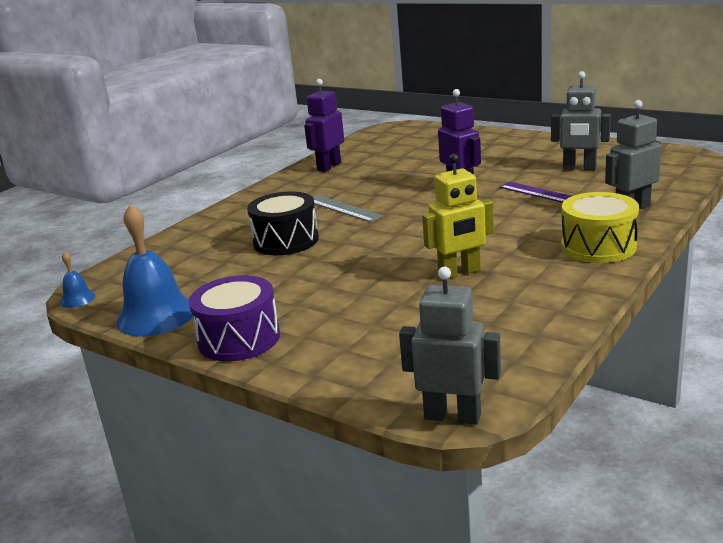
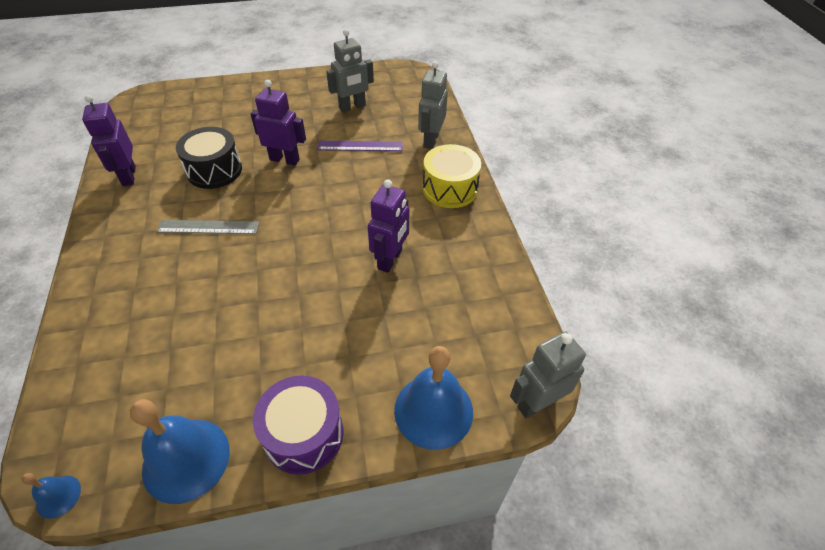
camera: 50 degrees left, 25 degrees up
(286, 241) = (202, 293): black drum -> black drum (214, 170)
(351, 374) = (433, 410): none -> blue bell
(459, 272) = (390, 259): yellow robot -> purple robot

